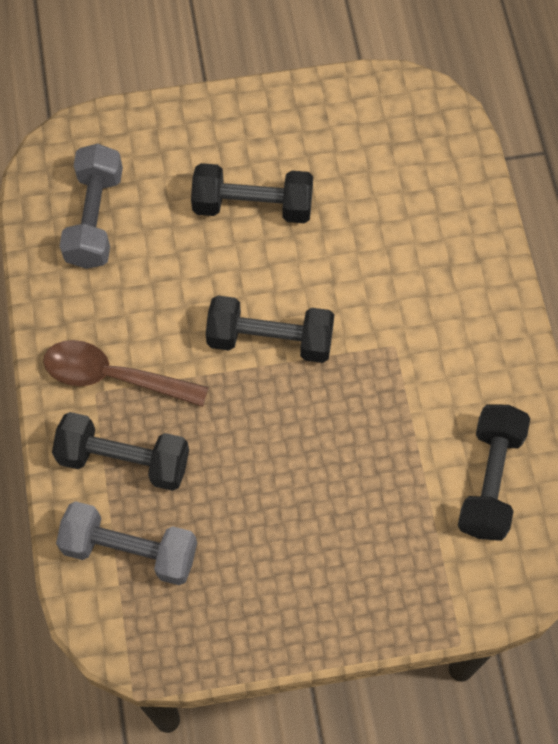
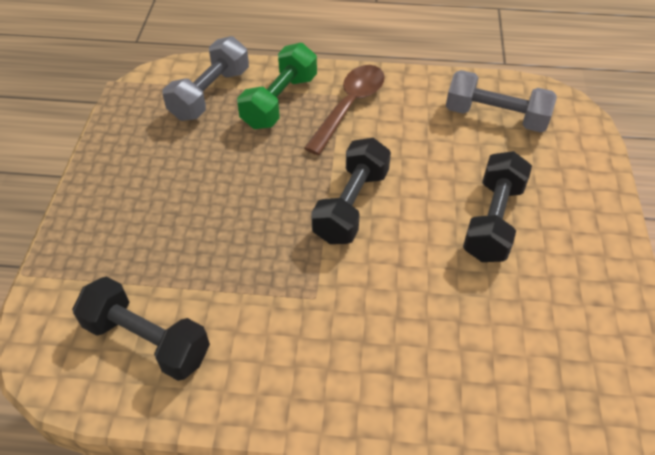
camera: 105 degrees right, 15 degrees down
(124, 460) = (280, 101): black dumbbell -> green dumbbell

